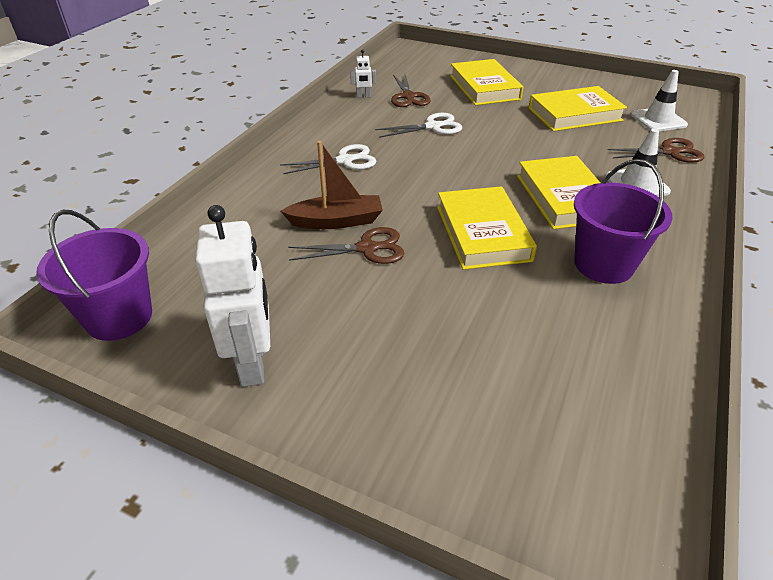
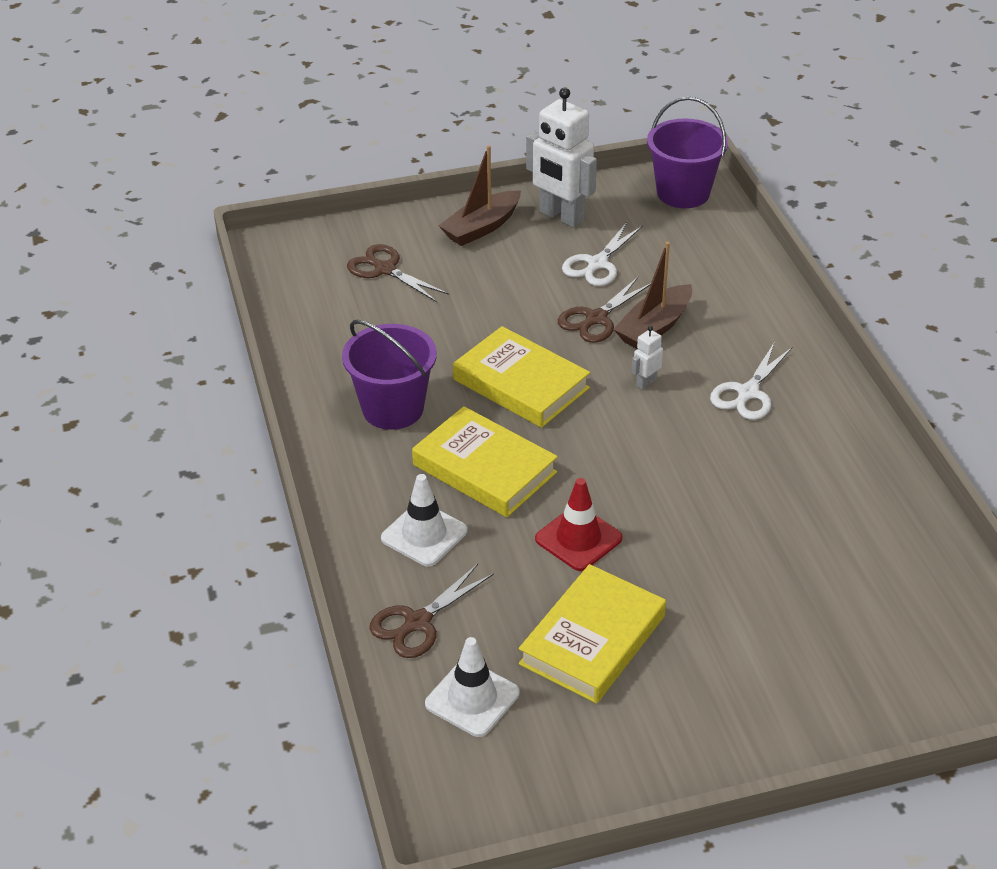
camera: 140 degrees right, 0 degrees up
(344, 403) = (481, 227): none -> brown boat
(363, 96) = (890, 508): white robot -> white robot (646, 382)
(408, 97) = (838, 543): brown scissors -> brown scissors (385, 269)
(433, 127) = (732, 500): white scissors -> white scissors (597, 264)
(484, 87) = (773, 633): yellow book -> none
(539, 146) = (578, 539): none -> red traffic cone

